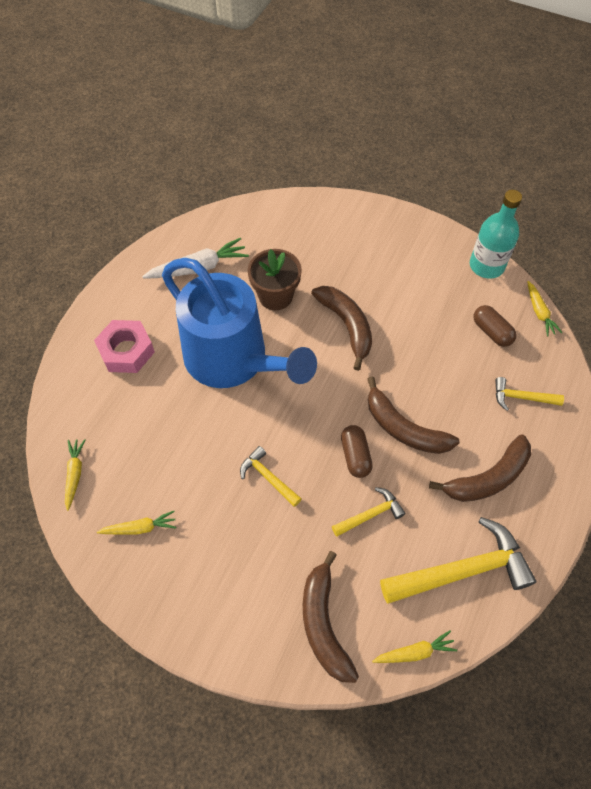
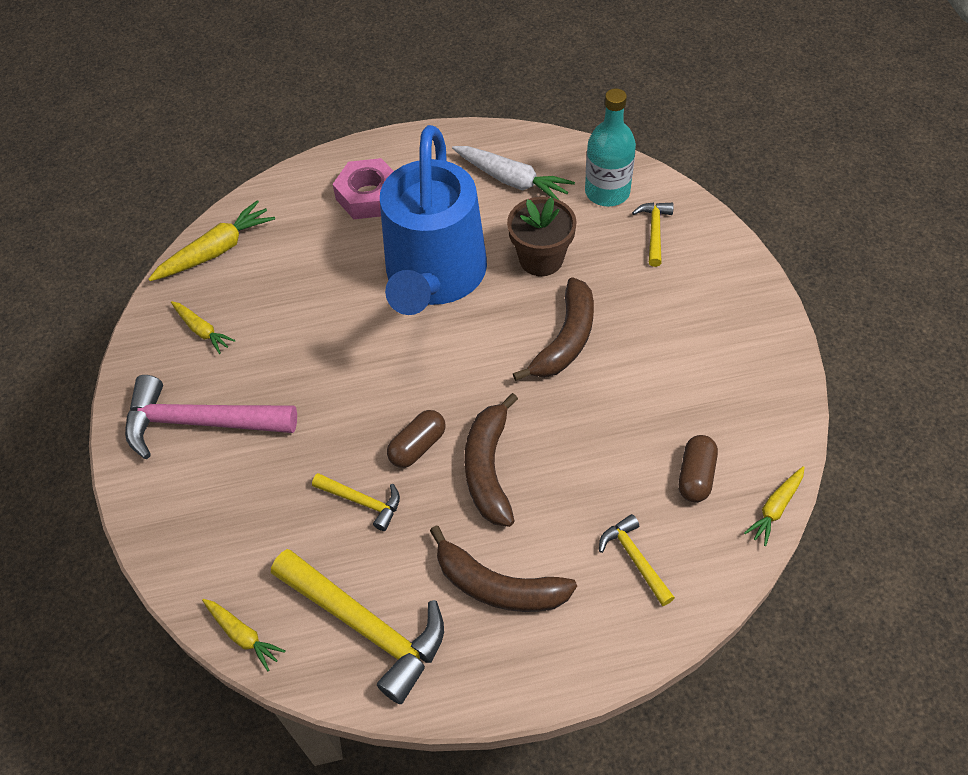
camera: 55 degrees right, 5 degrees down
(75, 474) = (216, 250): yellow carrot -> yellow carrot, size x1.65
(220, 577) = (200, 422): none -> pink hammer
(268, 477) = (331, 390): yellow hammer -> yellow hammer (654, 232)
(324, 623) = (216, 535): brown banana -> none
(486, 266) = (785, 415): turquoise bottle -> turquoise bottle (607, 192)

